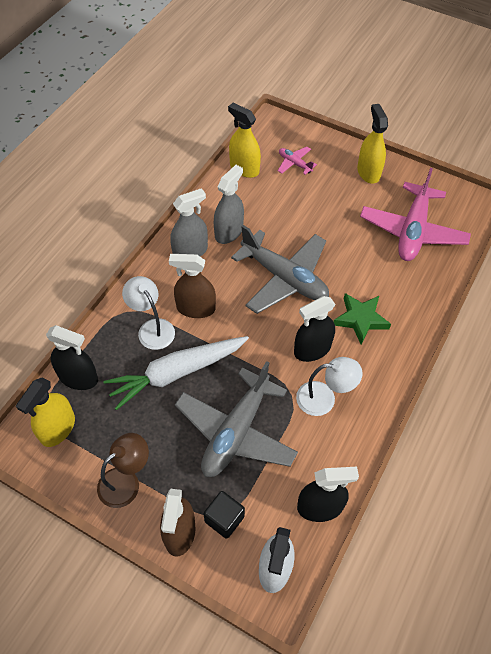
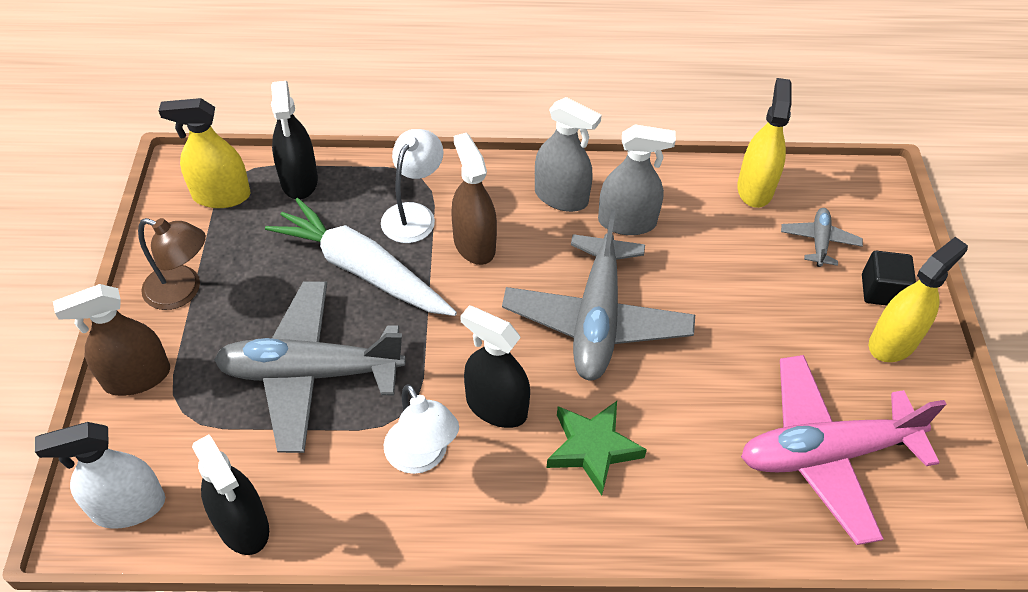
camera: 60 degrees right, 5 degrees down
(224, 519) = (176, 417): black cube -> black cube (881, 291)
(294, 164) = (819, 241): pink plane -> grey plane

